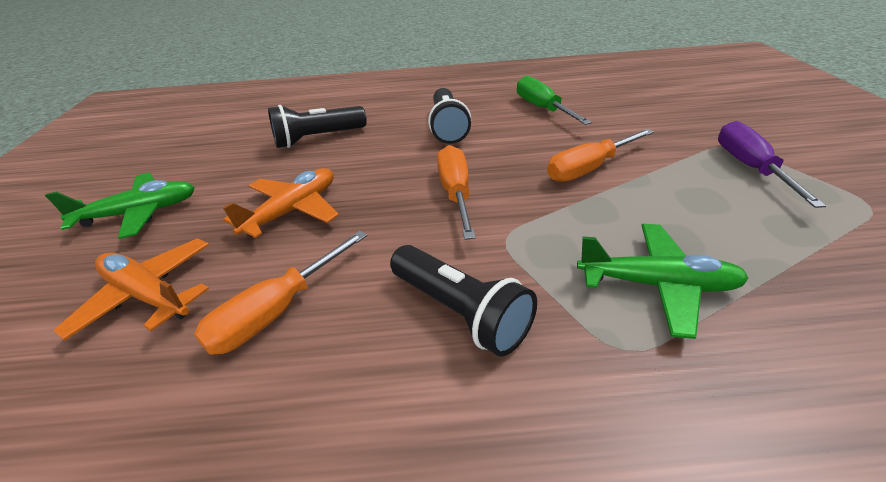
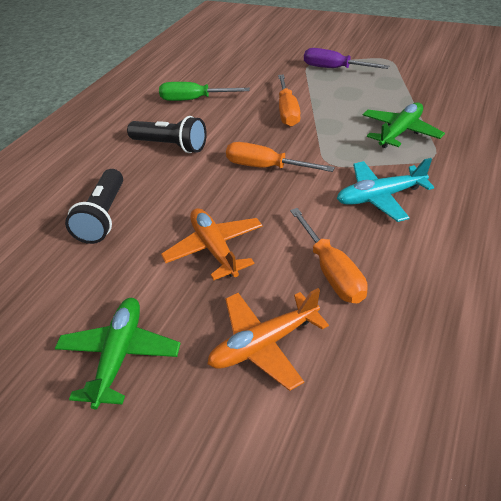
camera: 60 degrees left, 5 degrees up
(460, 312) = (380, 197): black flashlight -> turquoise plane

